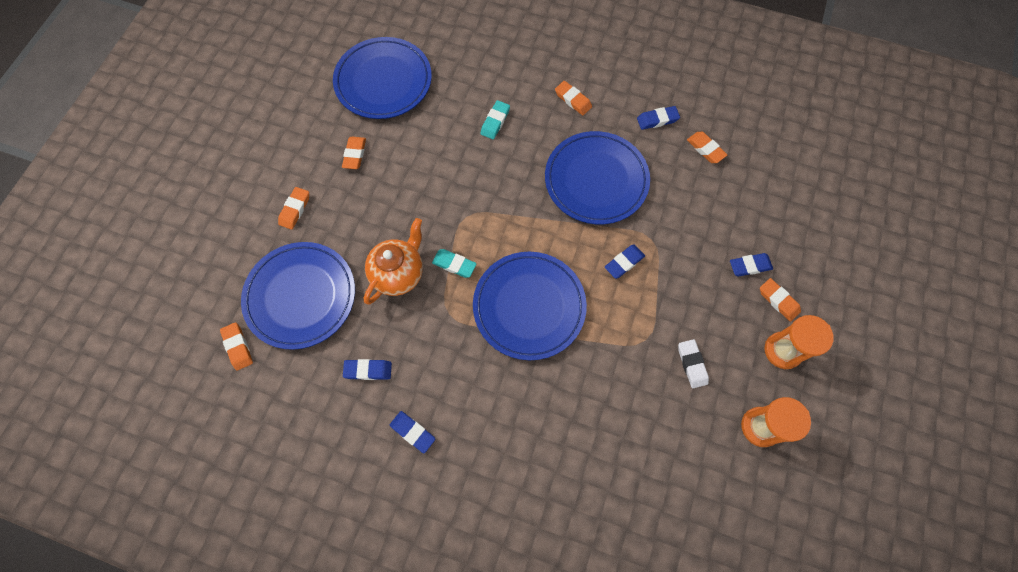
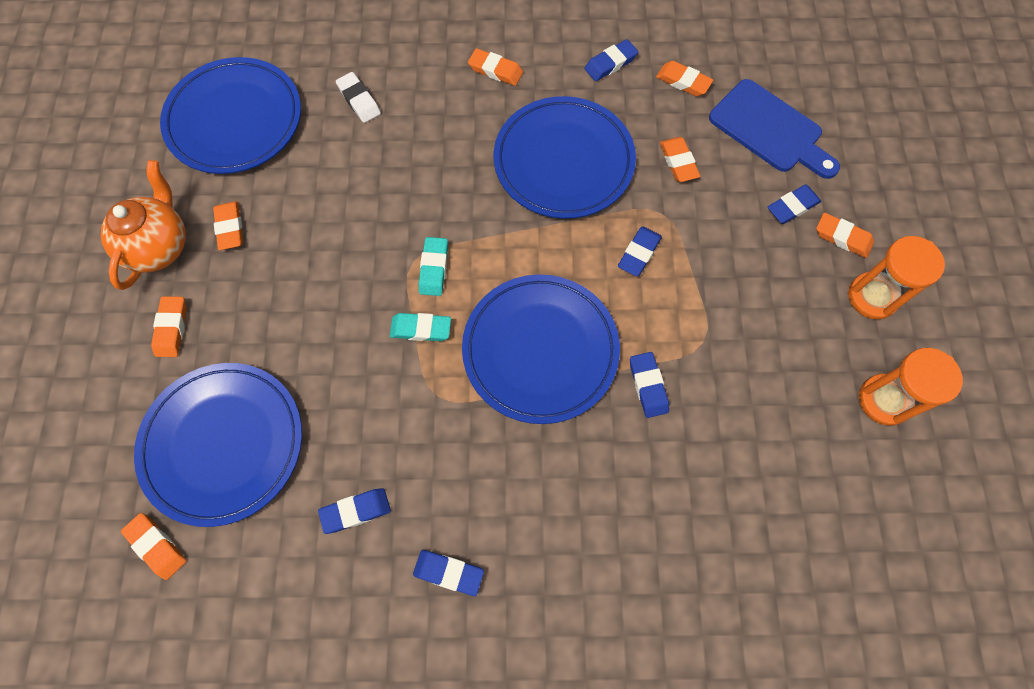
camera: 20 degrees left, 0 degrees up
(399, 274) = (350, 366): orange teapot -> orange teapot (159, 246)
(495, 122) = (405, 127): turquoise eraser -> turquoise eraser (434, 268)
(594, 357) = (648, 386): none -> blue eraser
(678, 207) = (678, 162): none -> orange eraser
(692, 364) = (772, 352): white eraser -> white eraser (359, 100)
(756, 204) = (770, 130): none -> blue cutting board

